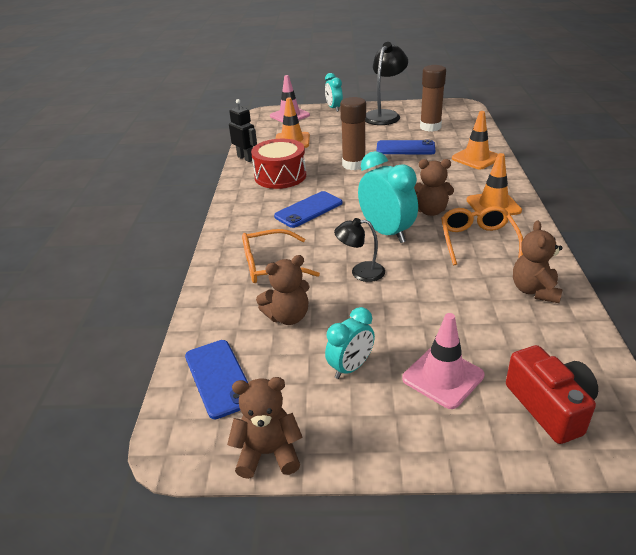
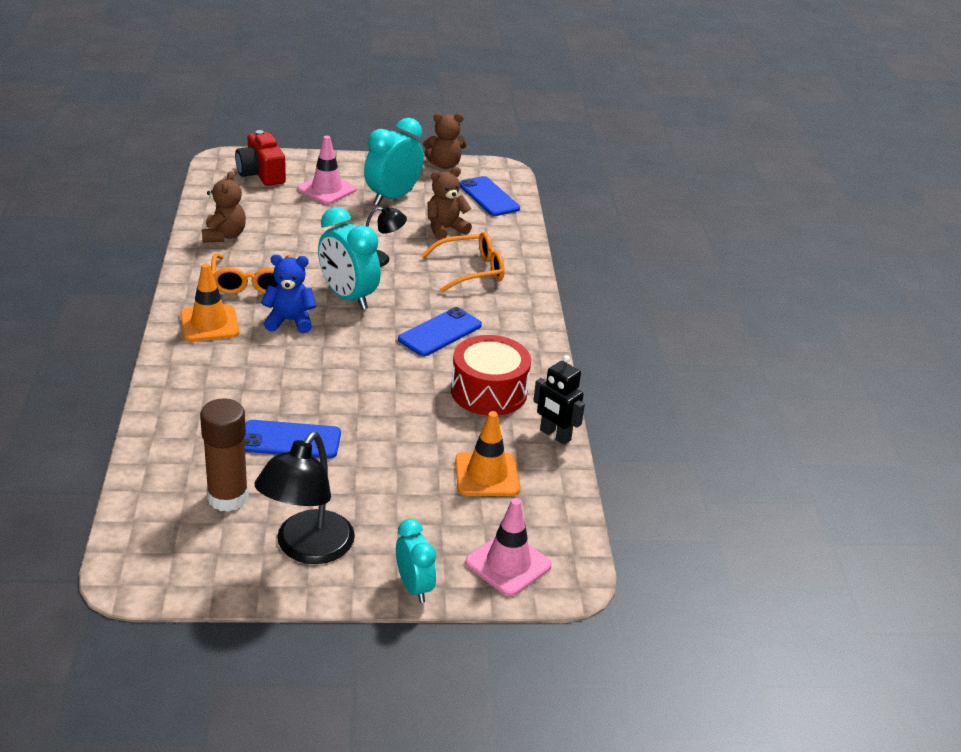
camera: 170 degrees right, 0 degrees up
(350, 367) = (393, 197): turquoise clock -> turquoise clock, size x1.63
(354, 165) = (379, 407): brown glue stick -> none
(430, 211) = (290, 321): brown teddy bear -> blue teddy bear
(476, 158) = (186, 408): orange traffic cone -> none

